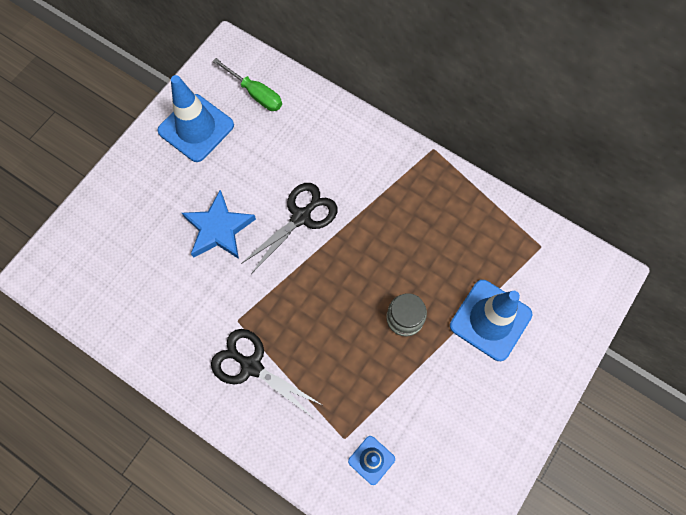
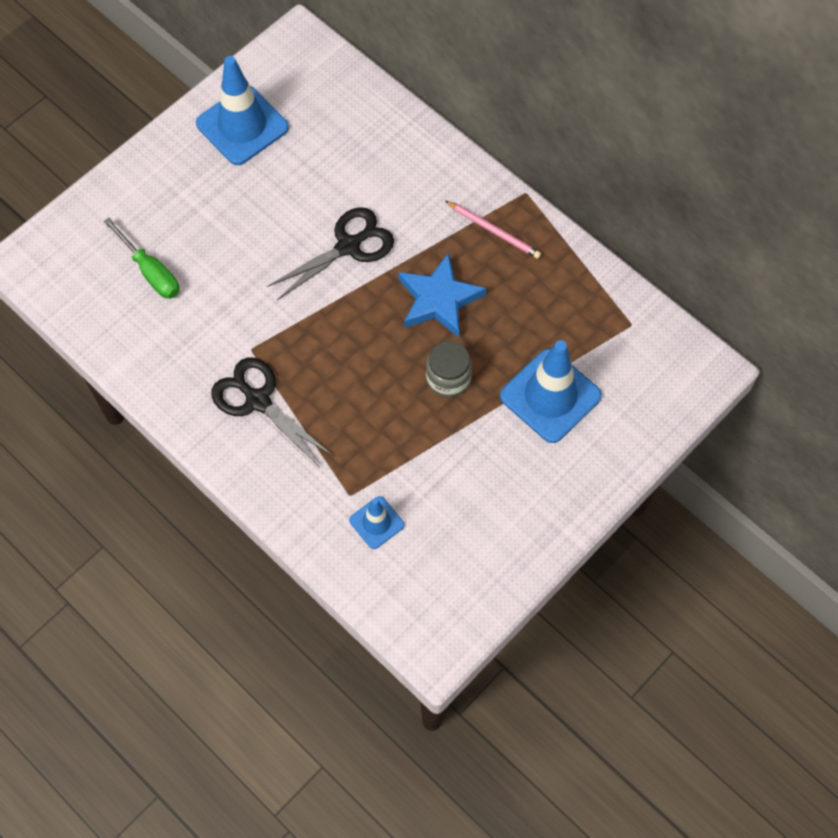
camera: 10 degrees right, 5 degrees down
(218, 229) = (248, 244): blue star -> blue star (439, 300)
(256, 94) = (322, 96): green screwdriver -> green screwdriver (150, 271)
(415, 185) = (494, 231): none -> pink pencil

